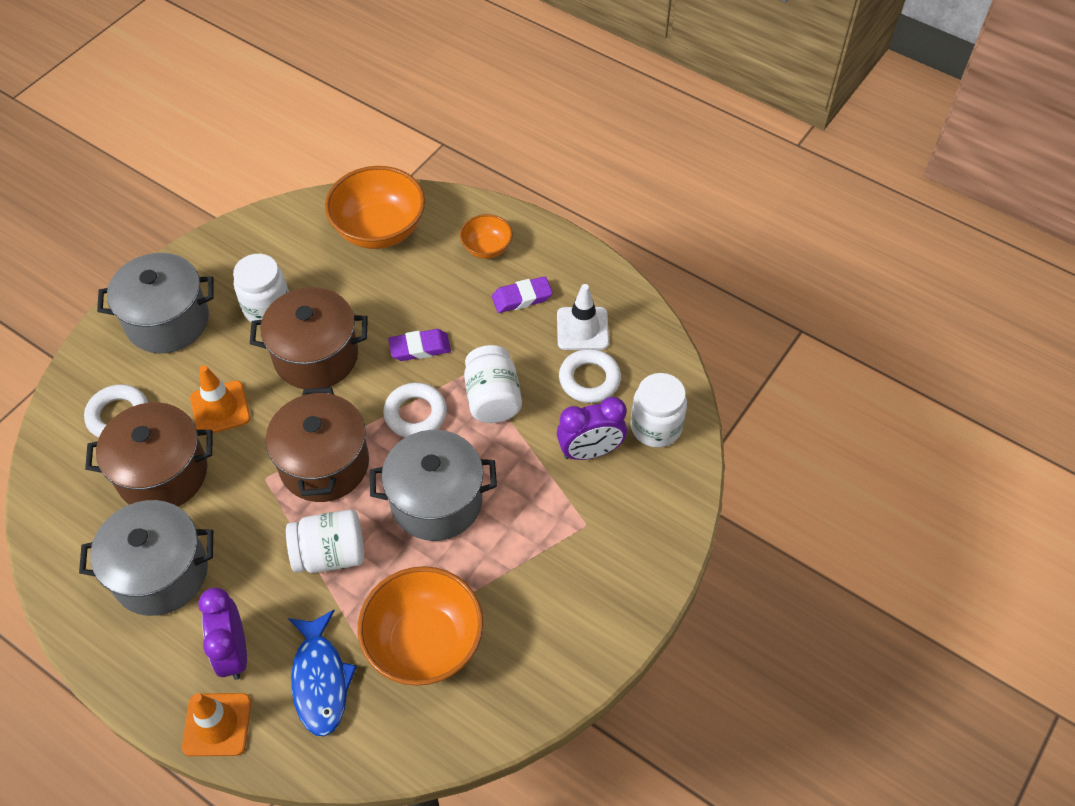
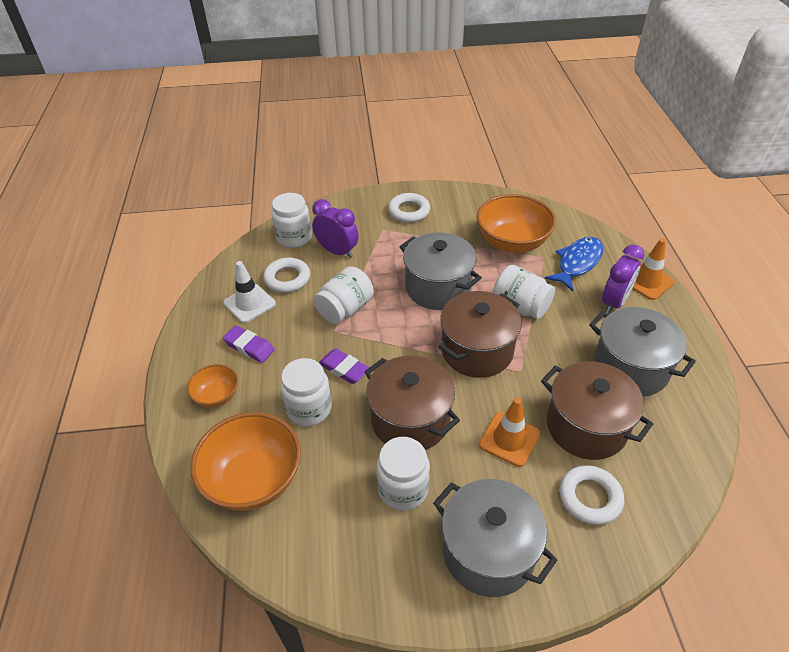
camera: 130 degrees left, 10 degrees down
(405, 298) = (309, 409): none -> white jar
(415, 414) = (395, 335): white ring -> white ring (409, 211)

